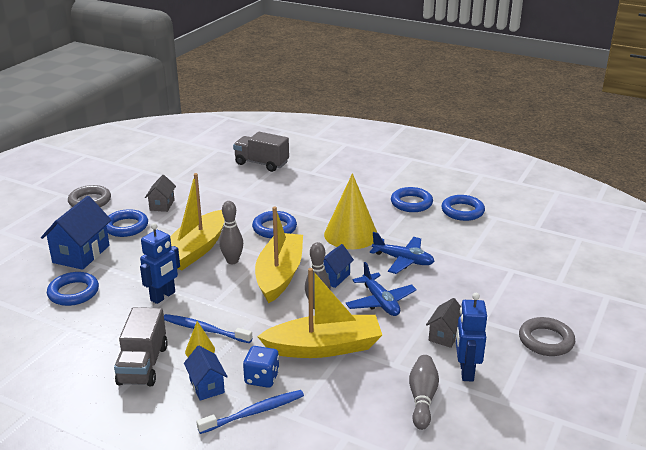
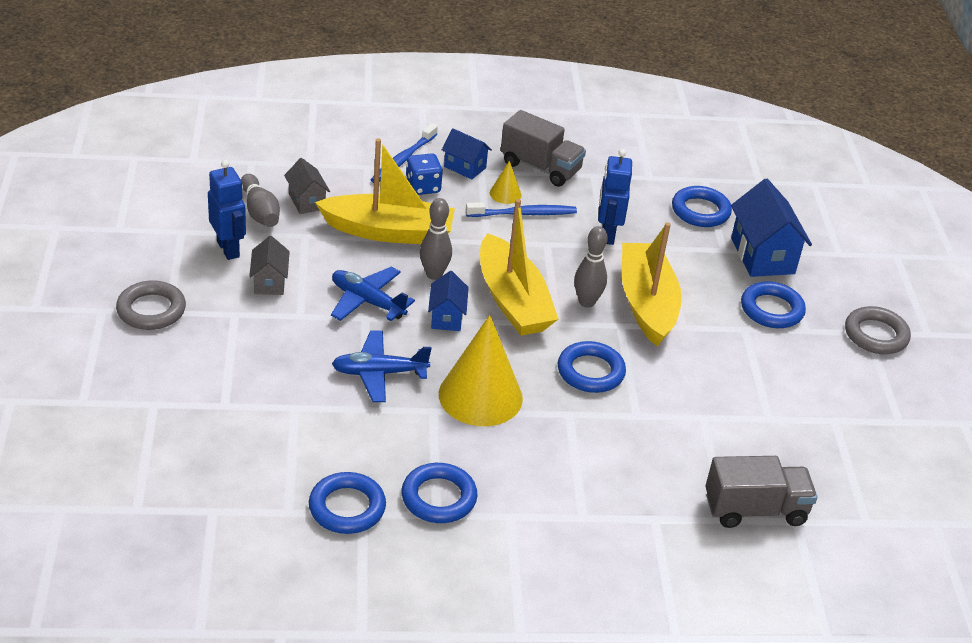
camera: 145 degrees right, 10 degrees up
(143, 365) = (540, 167): grey truck -> grey truck turned 150 degrees clockwise
(162, 205) = (780, 361): grey house -> grey house (307, 201)
(324, 347) = (389, 231): yellow boat -> yellow boat turned 135 degrees counterclockwise

